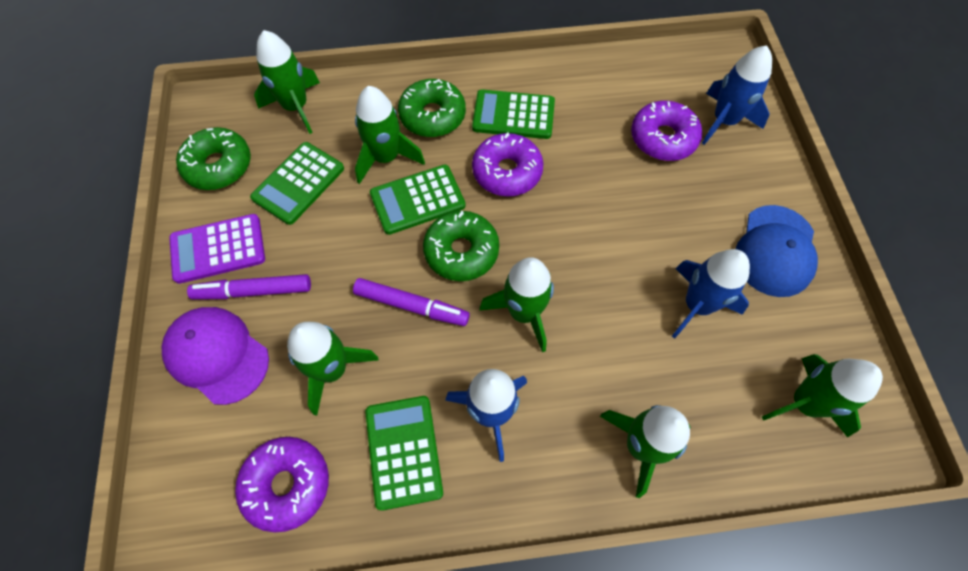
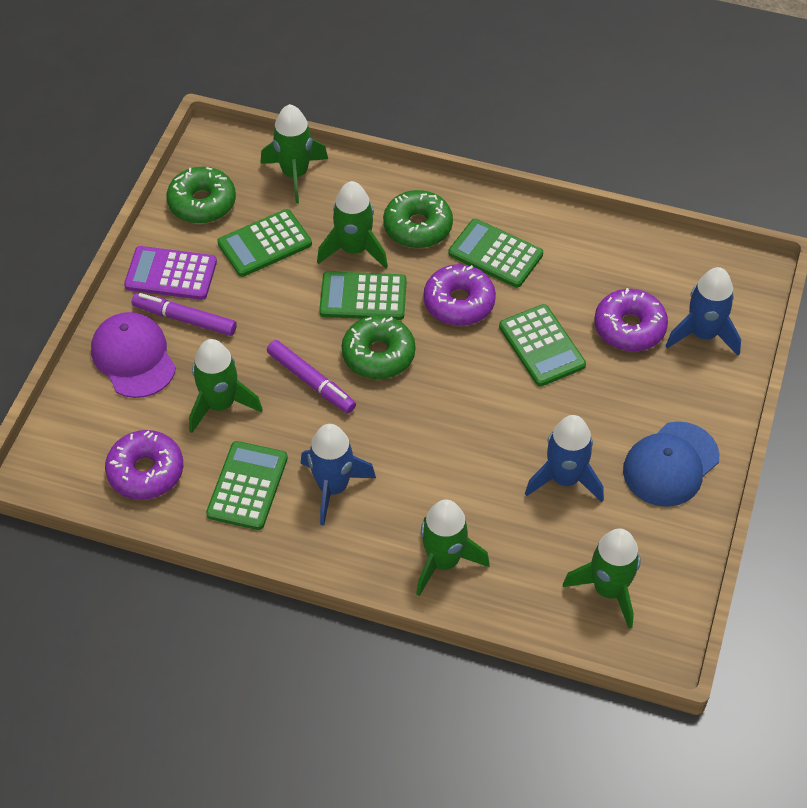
camera: 25 degrees right, 10 degrees down
(523, 312) = (405, 424): green rocket -> none
(601, 184) = (541, 346): none -> green calculator

